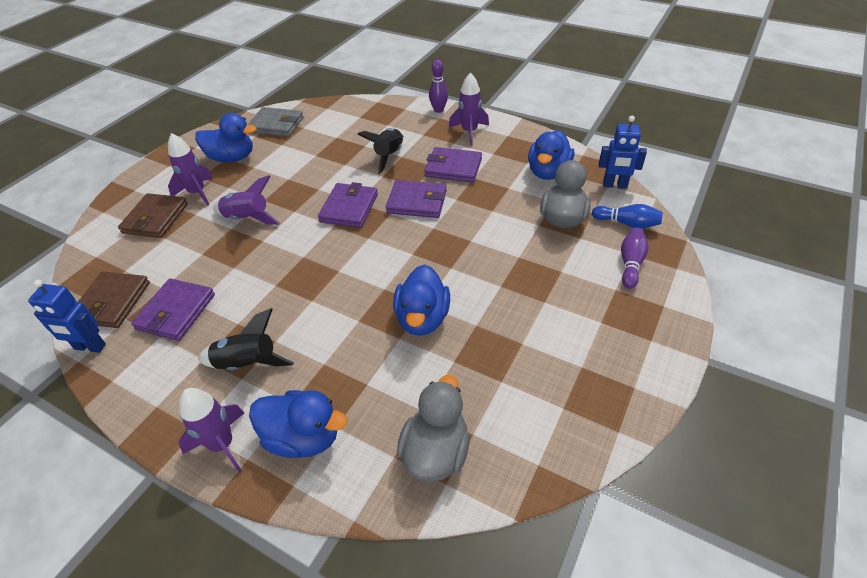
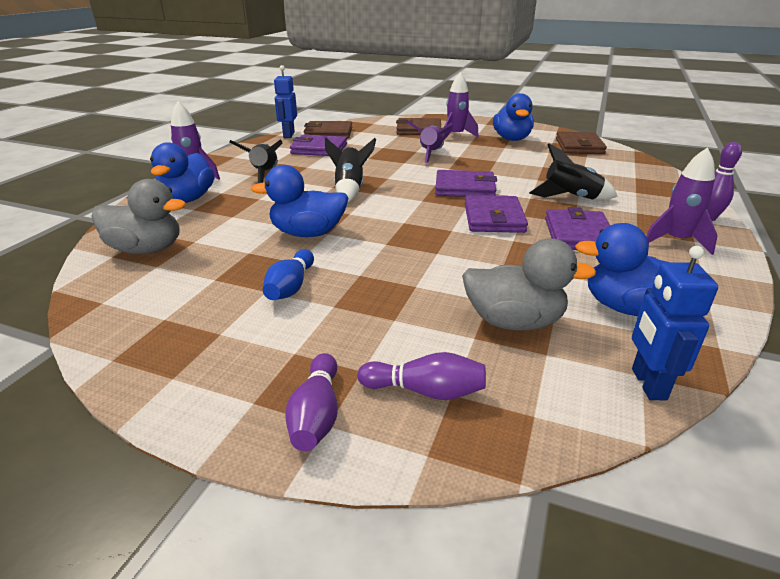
camera: 80 degrees right, 15 degrees down
(276, 125) = (579, 146): grey wallet -> brown wallet
(325, 286) = (350, 189): none -> black rocket
(627, 223) = (535, 394): blue bowling pin -> blue bowling pin (290, 287)
(657, 310) = (316, 415): none -> purple bowling pin

